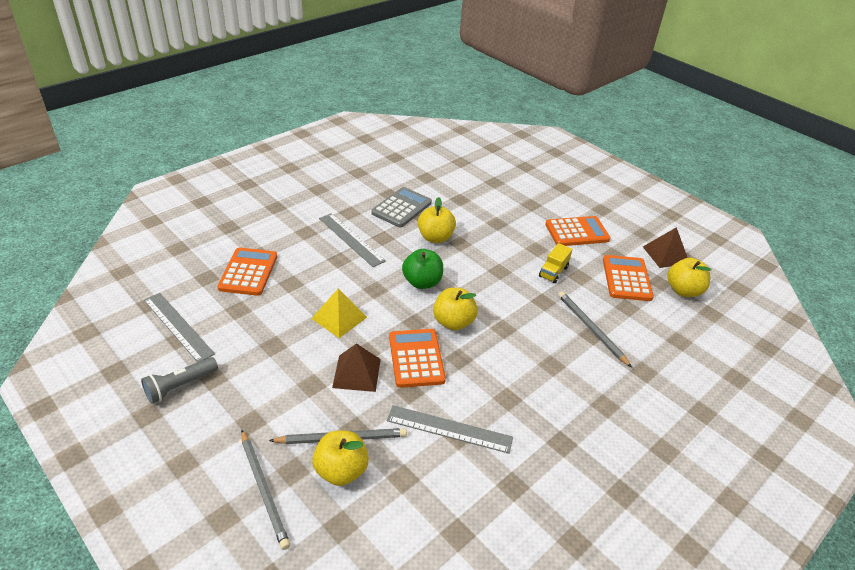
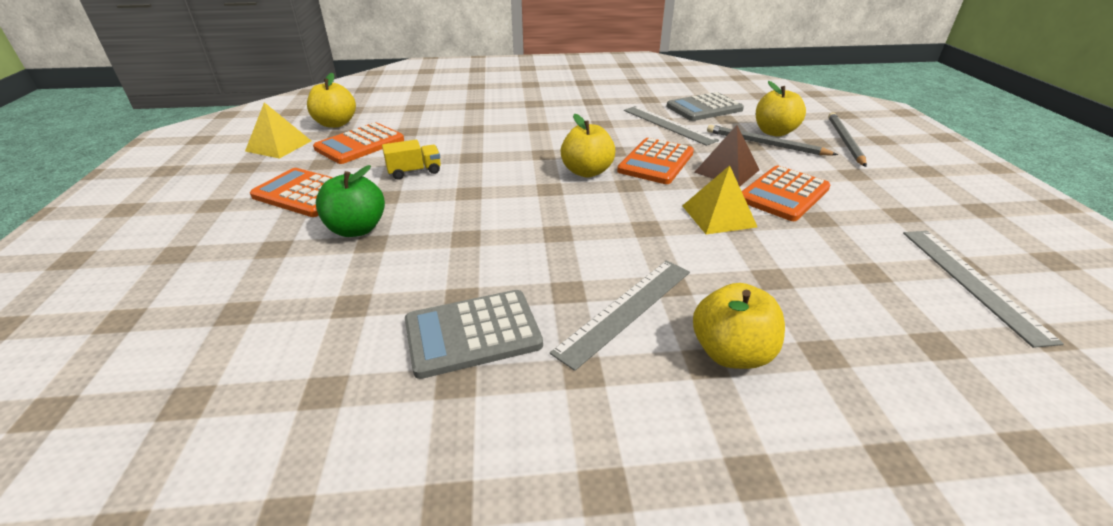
camera: 140 degrees left, 5 degrees down
(180, 386) = (946, 219): grey flashlight -> none
(248, 272) = (848, 323): orange calculator -> orange calculator (783, 194)
(351, 239) = (626, 310): grey ruler -> grey ruler turned 45 degrees clockwise
(422, 282) = (577, 214): green apple -> green apple (357, 229)
(435, 237) = (488, 258): yellow apple -> yellow apple (731, 353)
(439, 494) = (704, 108): none -> grey calculator
(591, 329) = (466, 130): grey pencil -> none
(665, 254) = (278, 146): brown pyramid -> yellow pyramid

